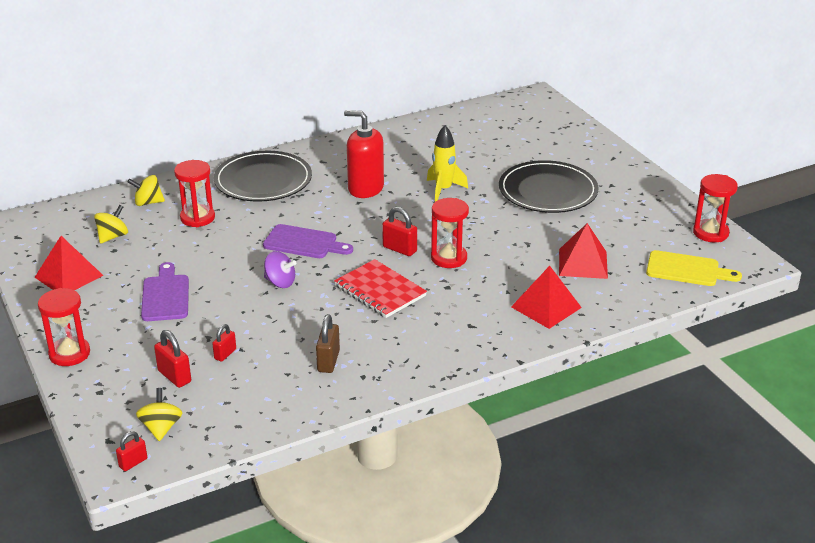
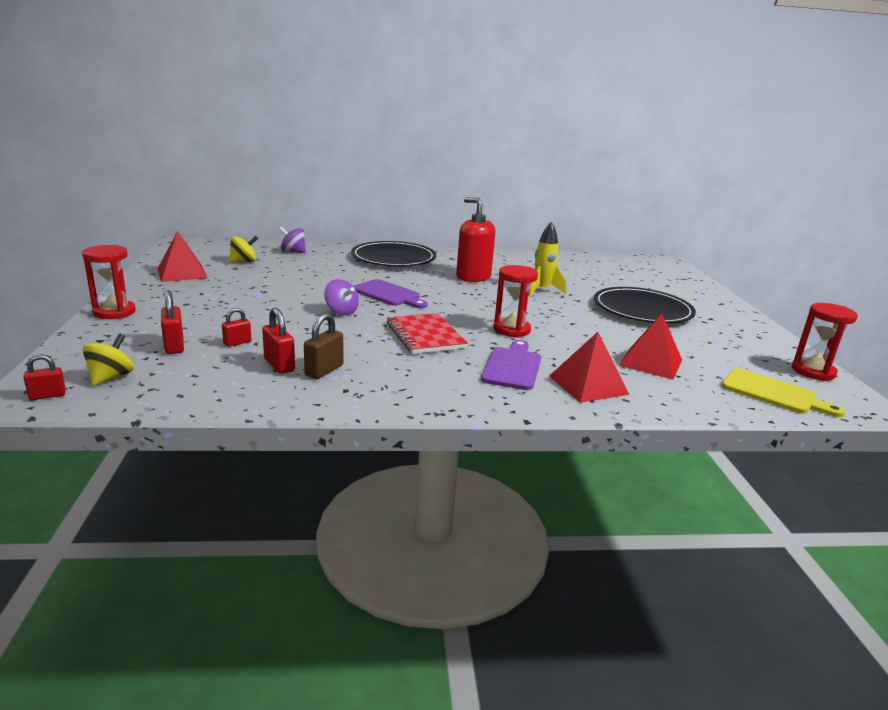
camera: 20 degrees right, 10 degrees down
(148, 202) = (293, 252): yellow spinning top -> purple spinning top
(165, 296) = (238, 298): purple cutting board -> purple cutting board (512, 367)
(197, 218) = (319, 265): red hourglass -> none
(399, 249) = (470, 315): red padlock -> red padlock (279, 365)

